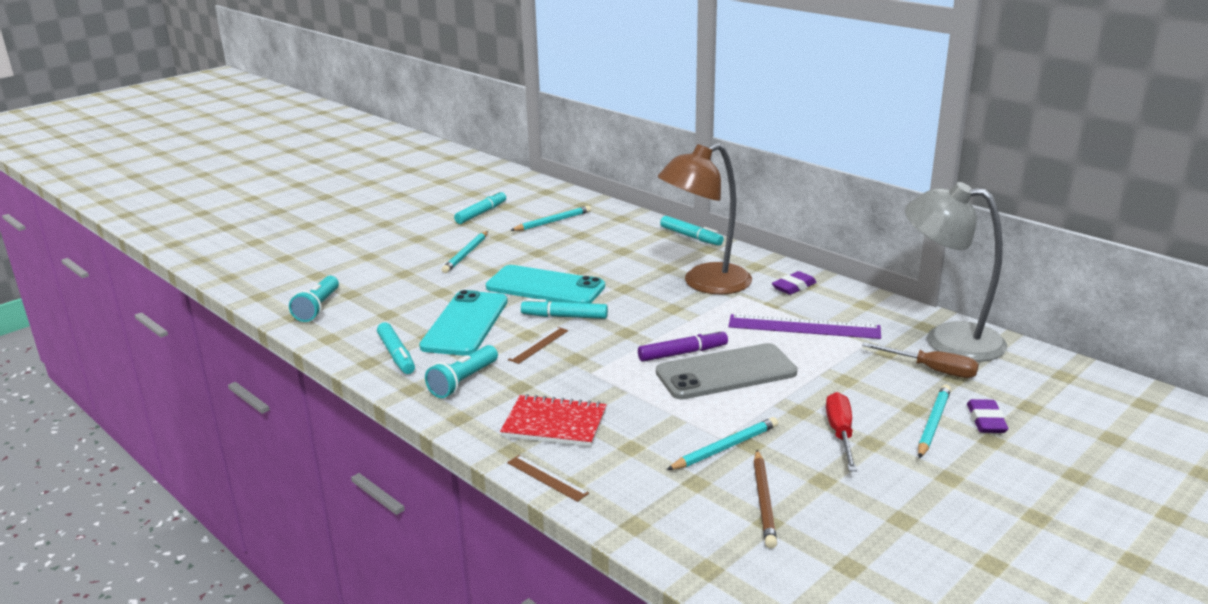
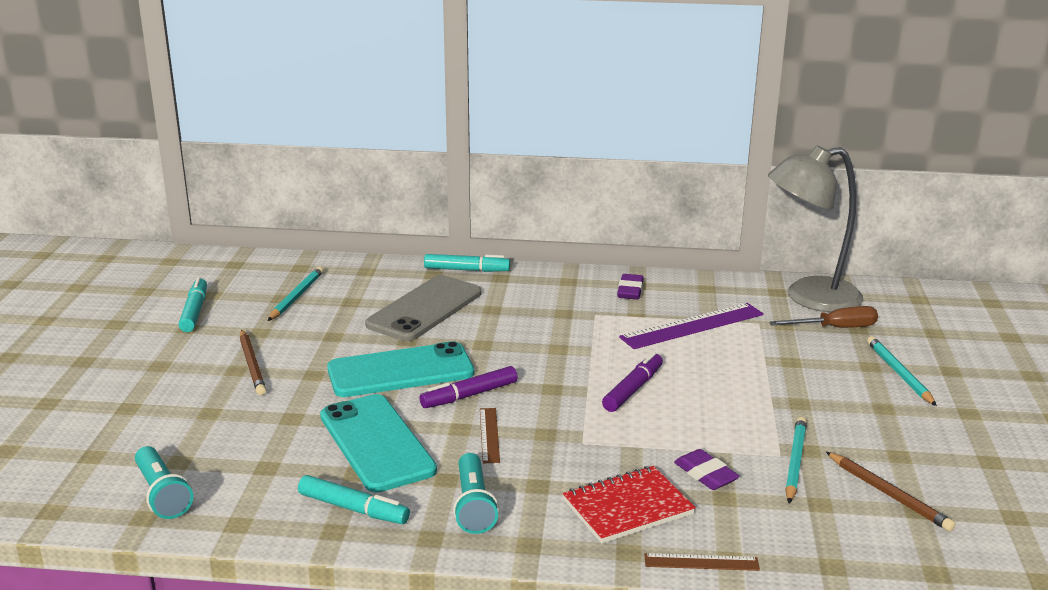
camera: 40 degrees left, 0 degrees up
(466, 254) = (252, 365): turquoise pencil -> brown pencil
(564, 316) = (469, 395): turquoise marker -> purple marker
(705, 283) = (550, 313): brown lamp -> none
(726, 373) = (695, 393): grey phone -> grey phone (425, 309)
(840, 433) = (854, 410): red screwdriver -> none
(986, 421) = (926, 356): purple eraser -> purple eraser (705, 474)

